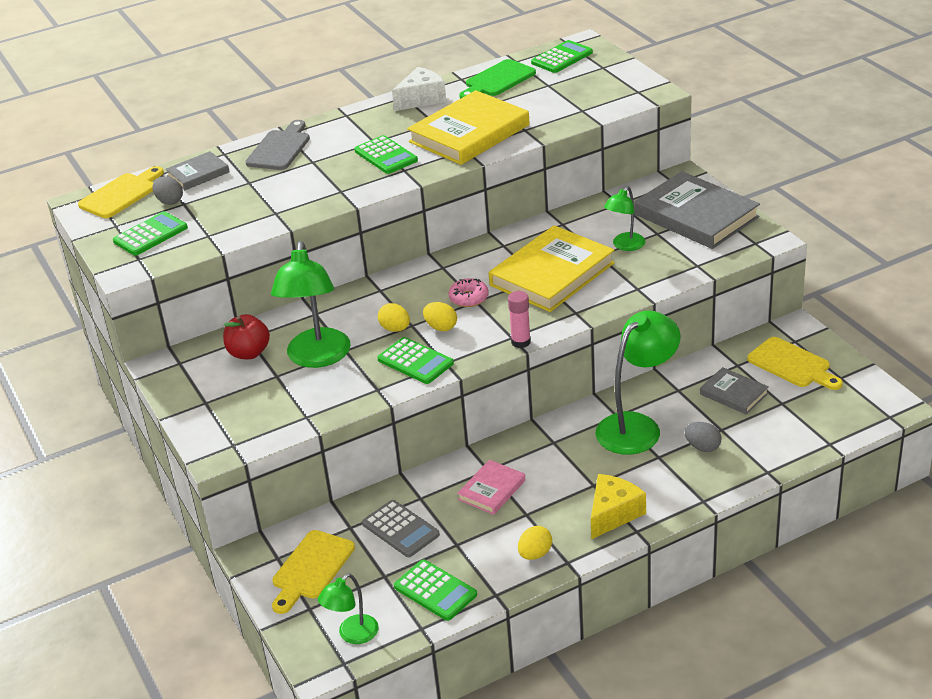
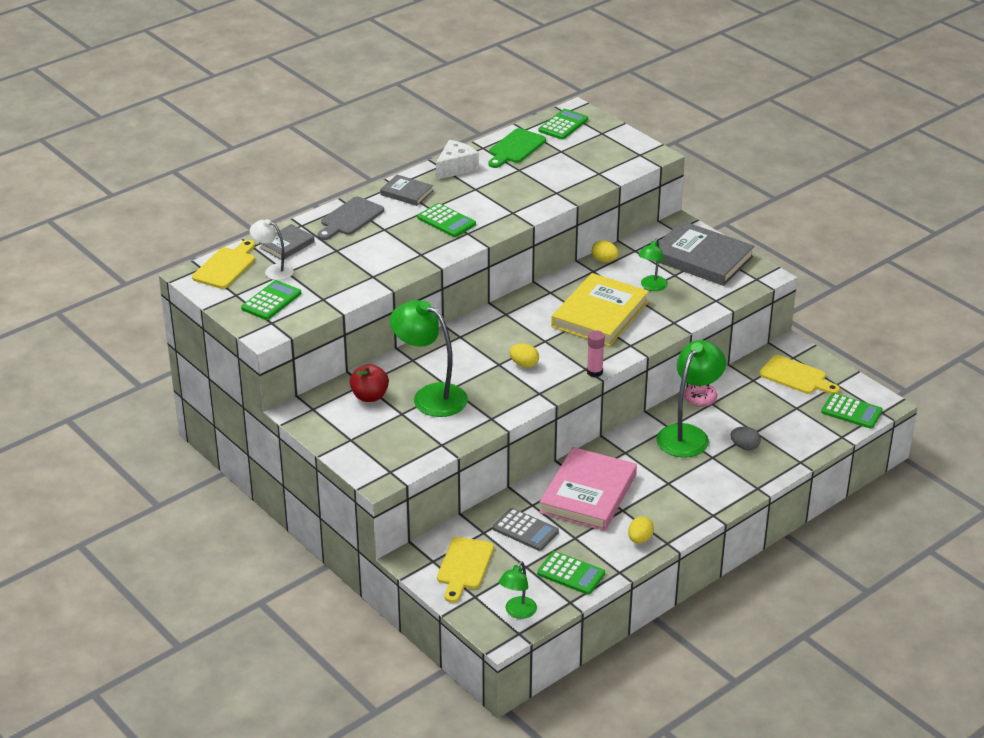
camera: 15 degrees left, 0 degrees up
(169, 201) = (273, 271): grey egg -> white lamp
(280, 148) = (350, 218): grey cutting board -> grey cutting board turned 150 degrees counterclockwise
(317, 357) = (430, 396): green lamp -> green lamp turned 135 degrees clockwise
(395, 329) = (486, 368): yellow egg -> yellow egg (604, 260)
(415, 361) = (514, 394): green calculator -> green calculator (851, 412)
(469, 133) = (510, 198): yellow book -> none
(469, 298) = (538, 338): pink donut -> pink donut (700, 399)
(492, 490) = (588, 494): pink book -> pink book, size x1.96
(613, 514) = (690, 503): yellow cheese -> none
(734, 394) = (757, 403): grey book -> grey book (406, 193)

